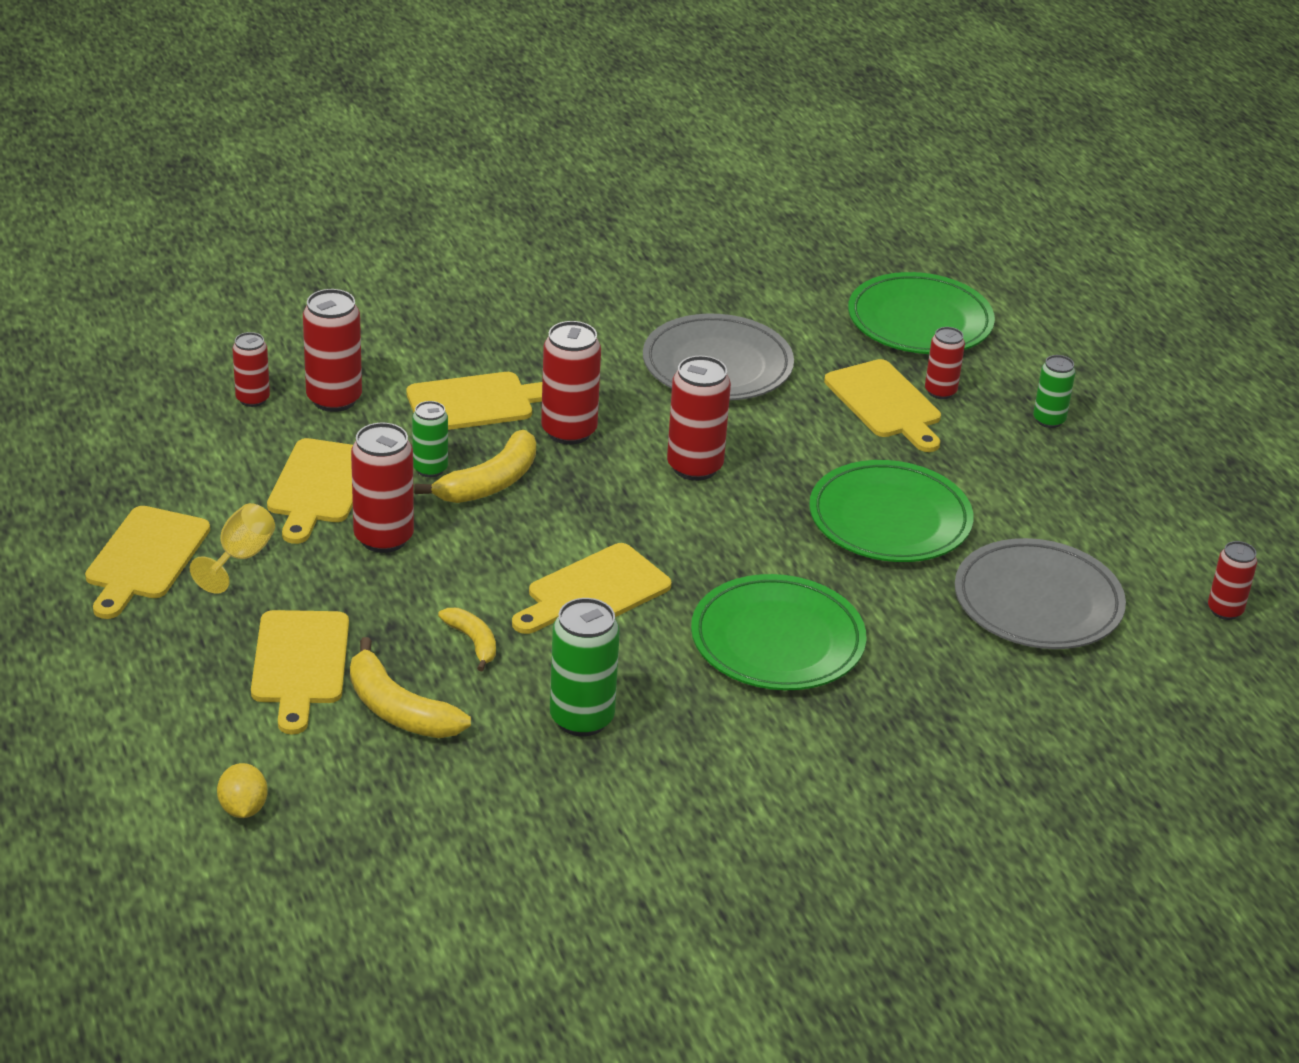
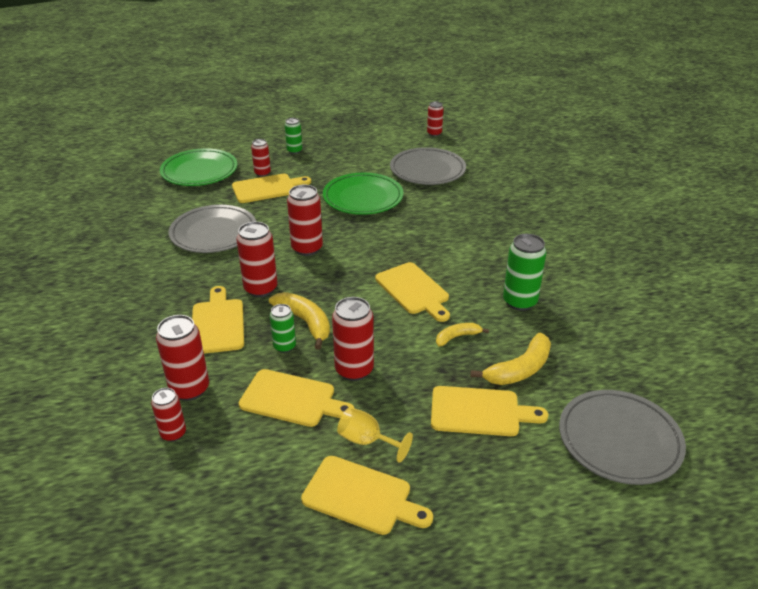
camera: 80 degrees left, 0 degrees up
(243, 808) = (619, 440): yellow lemon -> grey plate
(777, 641) = (454, 237): green plate -> none

